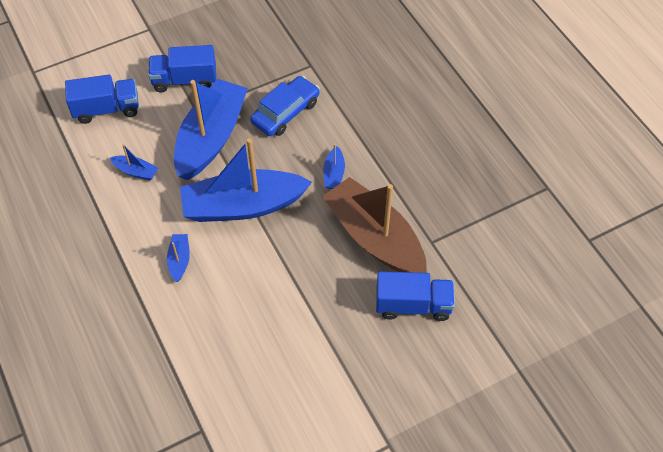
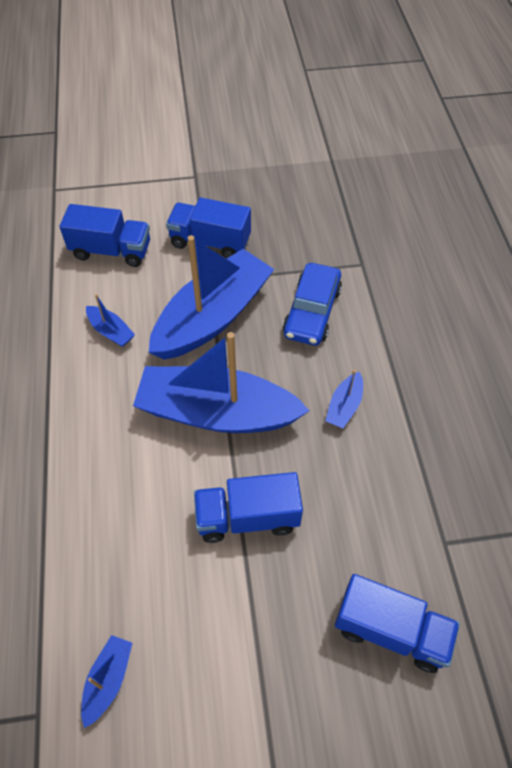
camera: 20 degrees right, 0 degrees up
(179, 260) = (112, 458): blue boat -> blue boat (108, 680)
(285, 112) = (312, 312): blue car -> blue car turned 135 degrees clockwise
(293, 268) = (247, 517): none -> blue truck
(374, 237) = (368, 510): brown boat -> none

